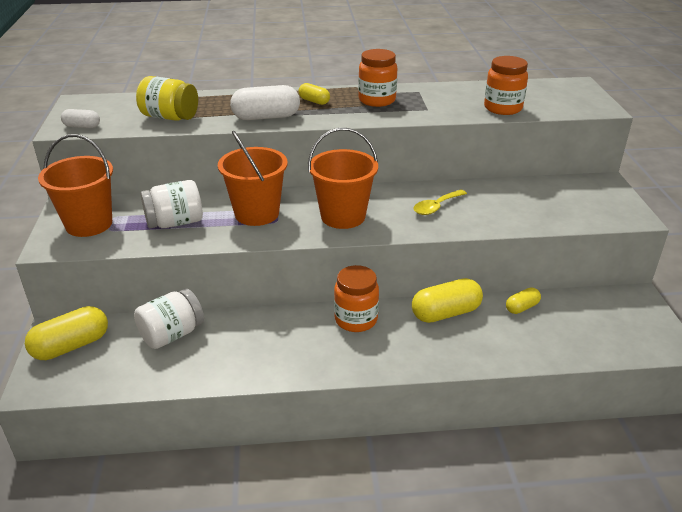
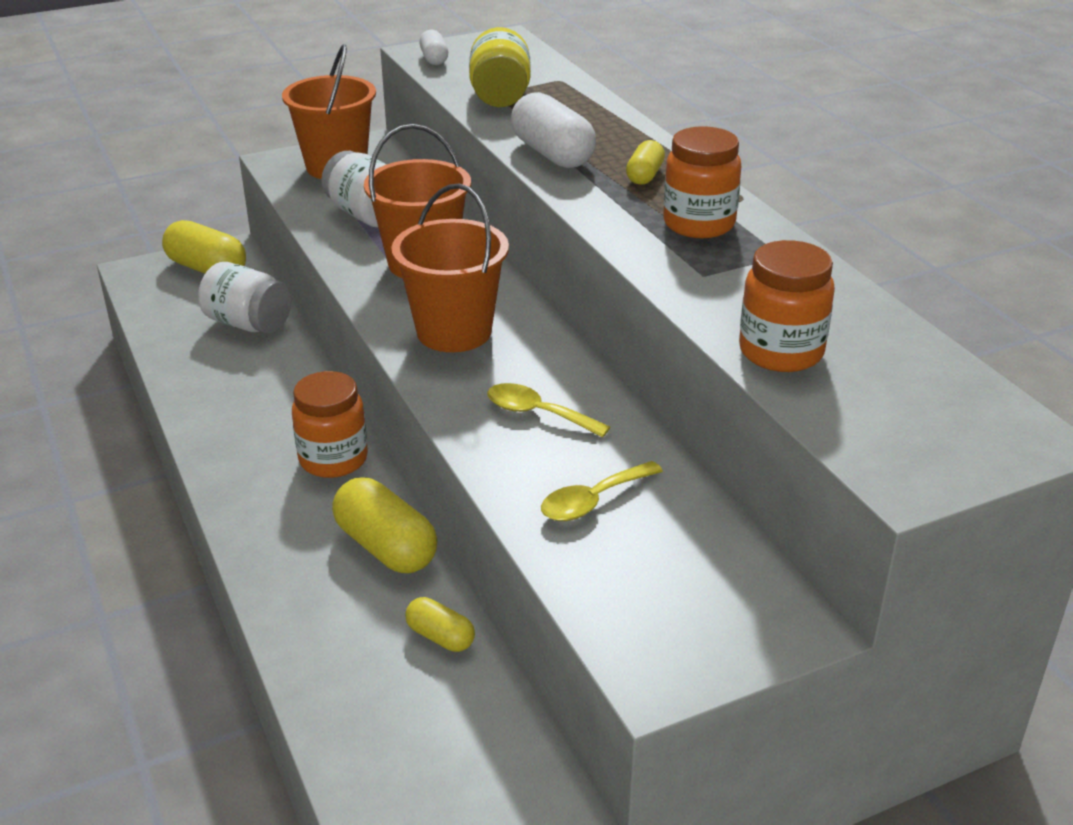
camera: 70 degrees right, 0 degrees up
(513, 207) = (593, 501): none -> yellow spoon

